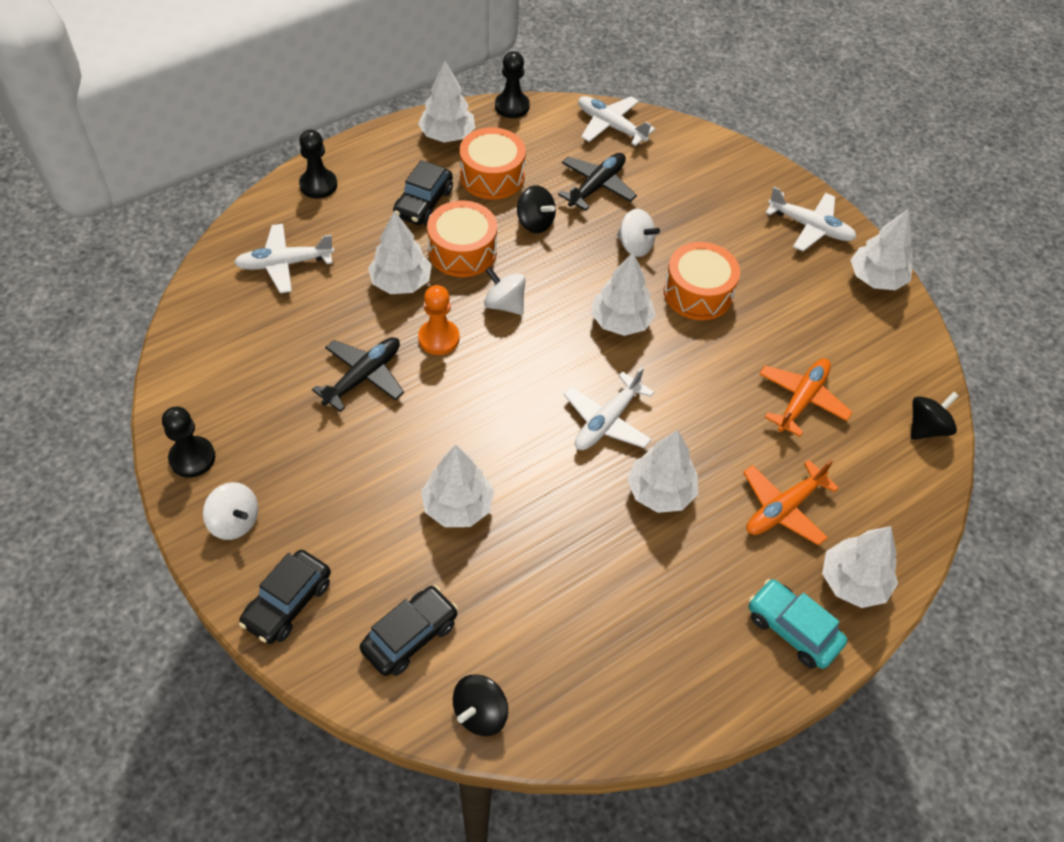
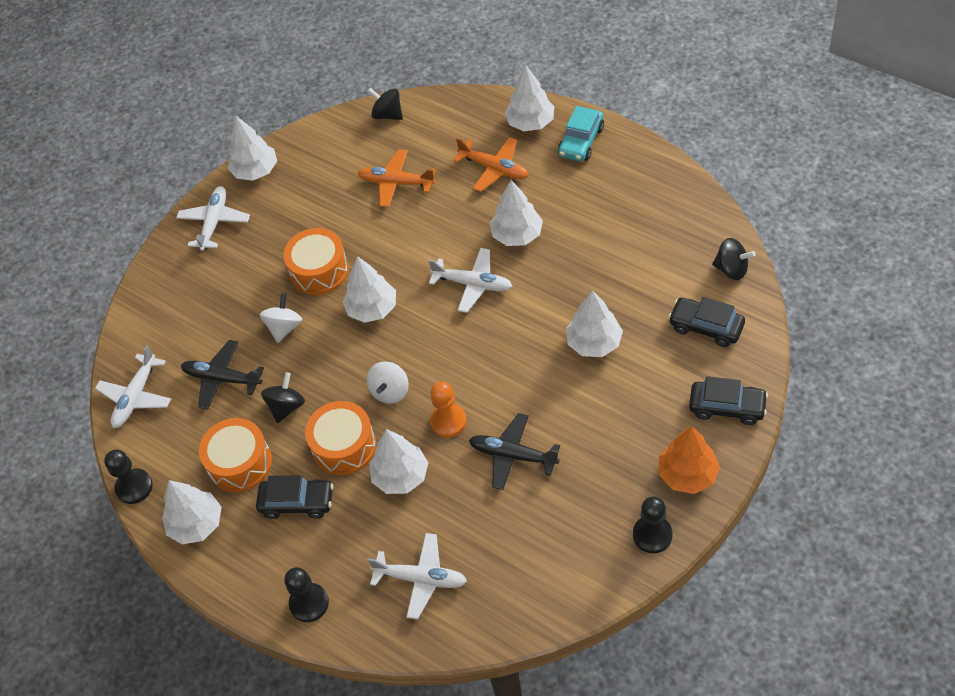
camera: 100 degrees left, 0 degrees up
(235, 522) = (687, 474): white spinning top -> orange tree
(284, 264) = (421, 579): white plane -> white plane turned 45 degrees counterclockwise

